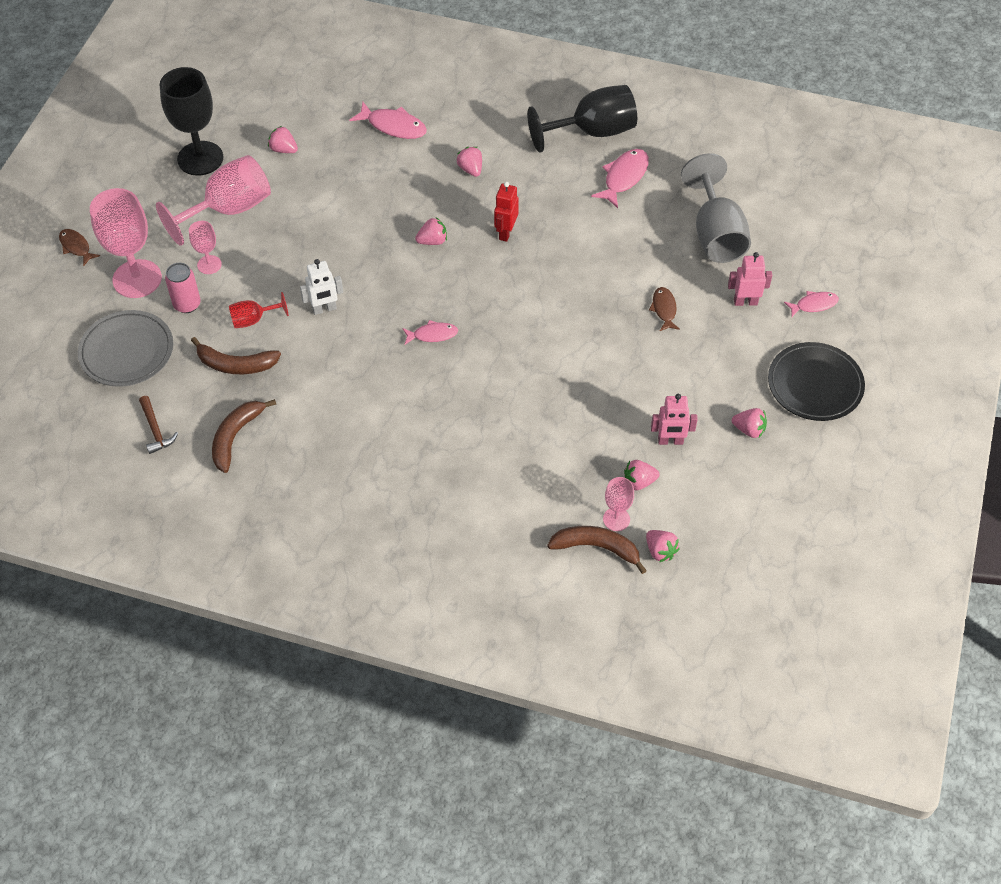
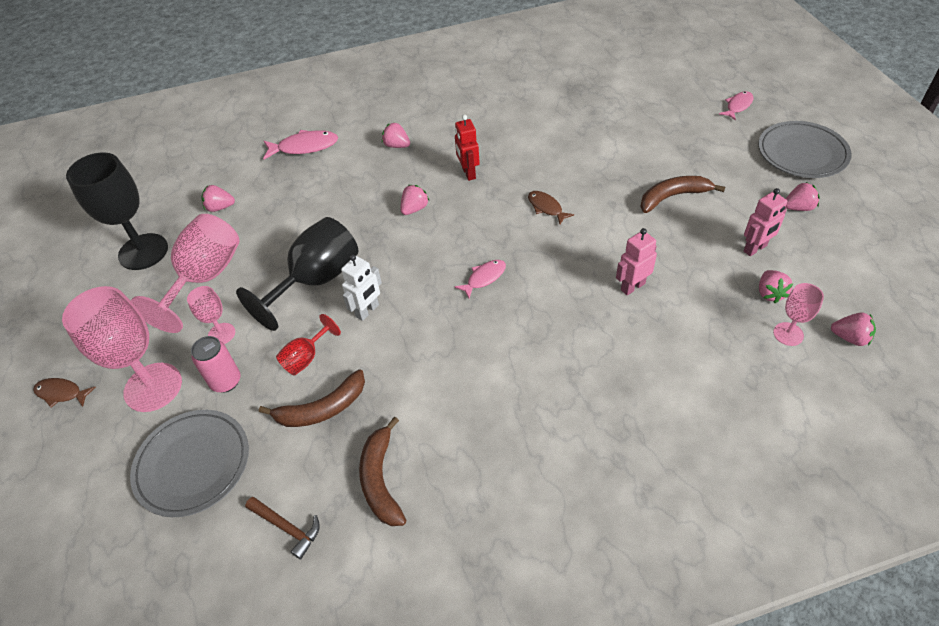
camera: 30 degrees left, 5 degrees down
(592, 132) = (466, 80): black goblet -> black goblet (316, 281)
(597, 547) = (801, 368): brown banana -> brown banana (673, 197)
(624, 177) = (519, 96): pink fish -> none
(639, 482) = (770, 293): pink strawberry -> pink strawberry turned 45 degrees counterclockwise
(664, 309) = (643, 162): brown fish -> brown fish (546, 207)
(715, 234) = (622, 98): grey goblet -> none
(745, 302) = (692, 128): pink robot -> pink robot (632, 286)
(815, 385) = (802, 153): black plate -> grey plate

